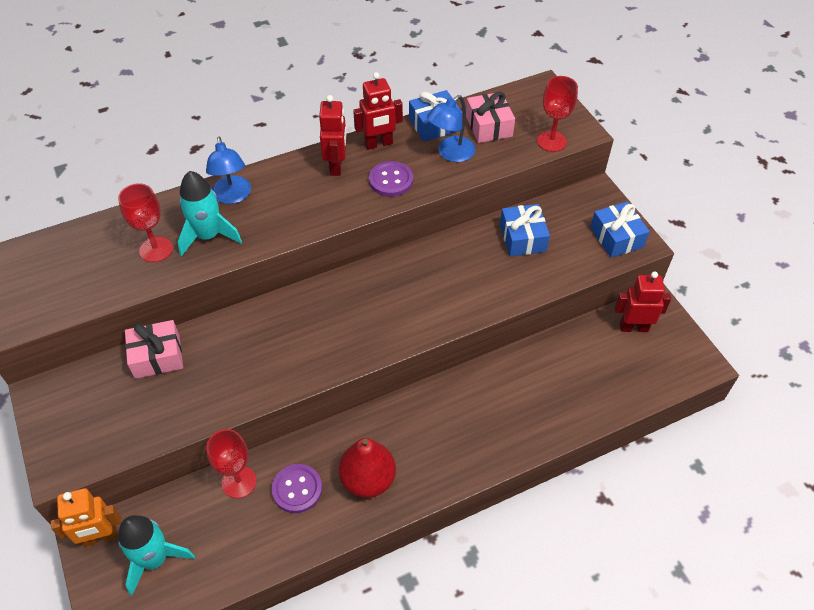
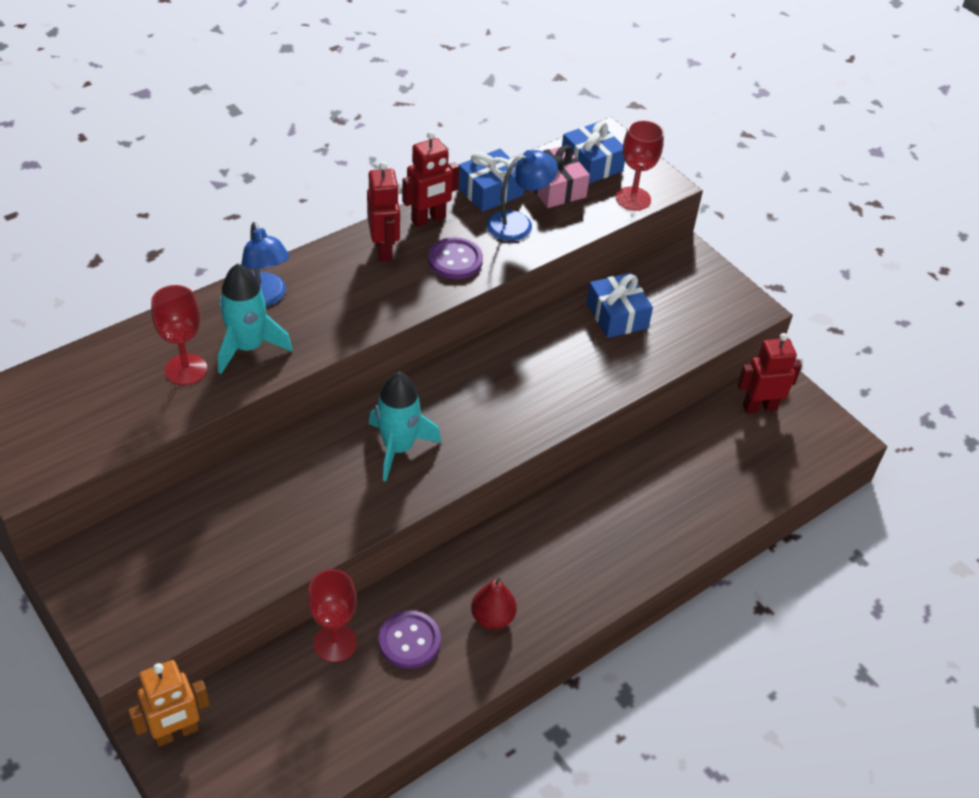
camera: 15 degrees left, 5 degrees down
(155, 559) = (254, 747): turquoise rocket -> turquoise rocket (398, 448)
(157, 356) = (206, 502): pink gift -> none
(368, 479) = (492, 617): red pear -> red pear, size x0.66
(450, 153) = (518, 223): blue lamp -> blue lamp turned 150 degrees counterclockwise
(616, 237) = (724, 304): blue gift -> blue gift (591, 164)

